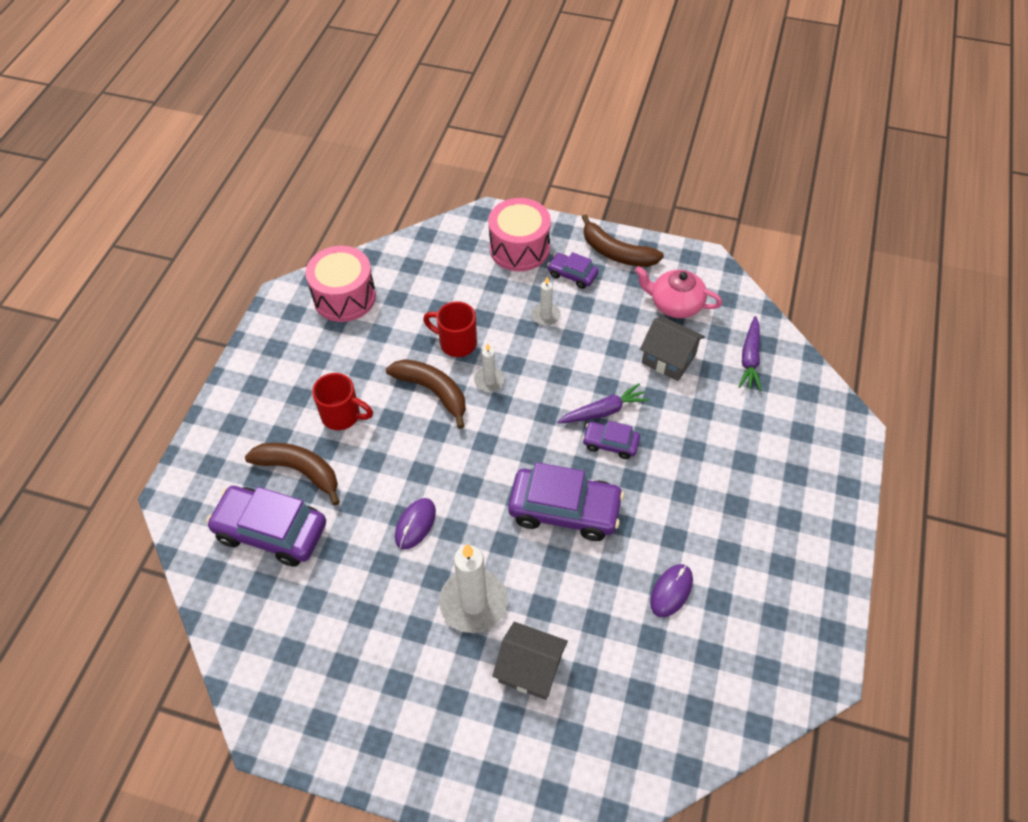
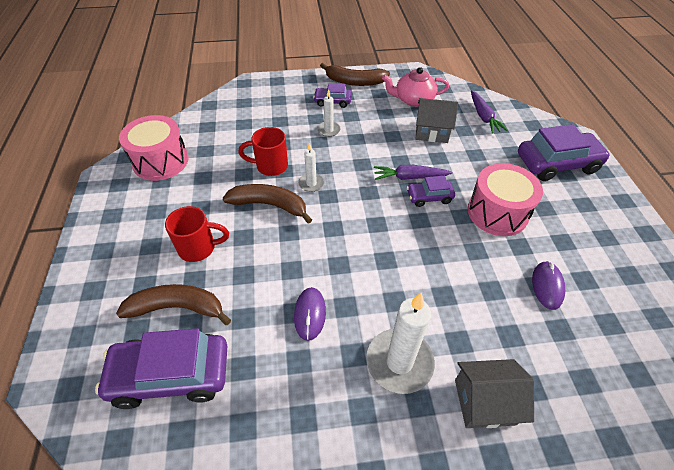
camera: 25 degrees left, 5 degrees down
(519, 248) = (285, 96): pink drum -> pink drum (497, 212)
(564, 510) = (427, 256): purple car -> purple car (557, 164)
(603, 411) = (409, 177): purple carrot -> purple carrot turned 135 degrees counterclockwise

